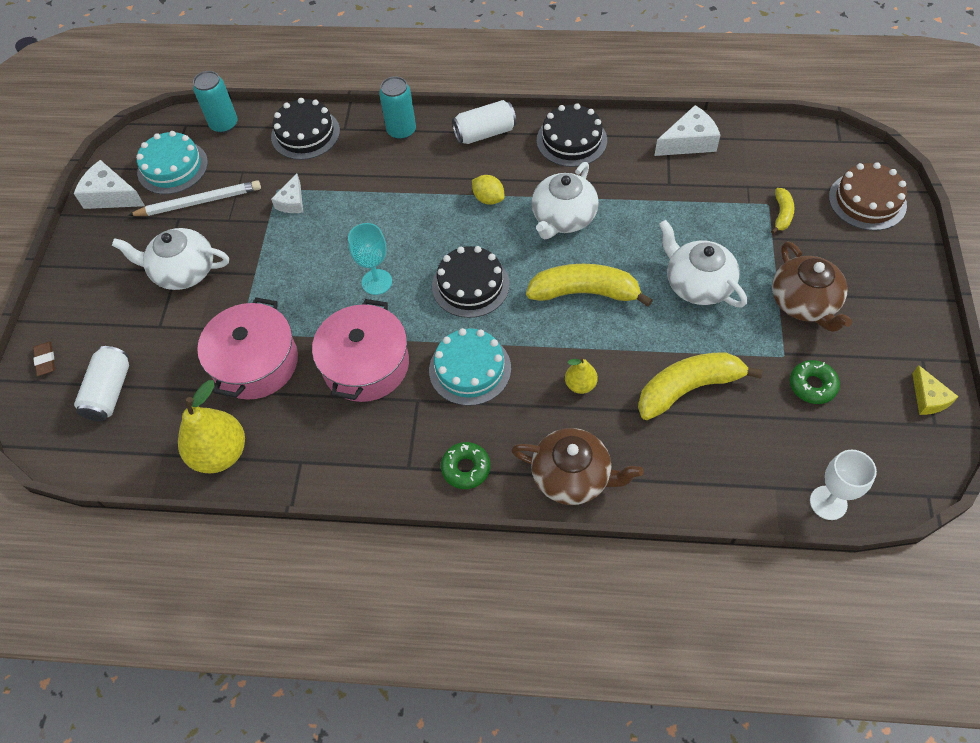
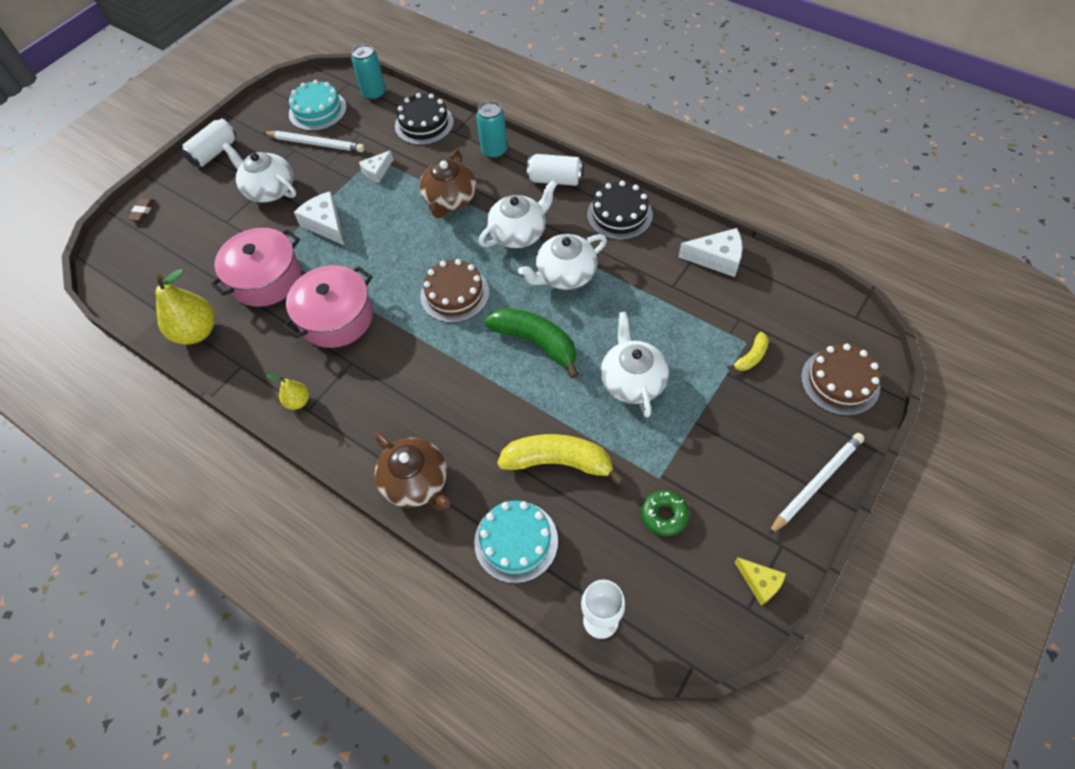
camera: 30 degrees right, 0 degrees up
(109, 392) = (163, 253): white can -> white can (214, 152)
(111, 196) = (264, 114): white cheese -> white cheese (326, 224)
(376, 282) = (390, 259): turquoise goblet -> none
(466, 468) = (346, 433): green donut -> none
(470, 285) = (454, 294): black cake -> brown cake
(470, 369) = (405, 359): turquoise cake -> turquoise cake (516, 541)
(488, 199) = (519, 233): yellow lemon -> white teapot
(580, 385) = (477, 414): yellow pear -> yellow pear (298, 401)
(585, 292) = (536, 342): yellow banana -> green banana
(804, 303) = (712, 442): brown teapot -> brown teapot (450, 200)
(910, 294) = (816, 483): none -> white pencil
(928, 398) = (760, 582): yellow cheese -> yellow cheese turned 60 degrees counterclockwise

